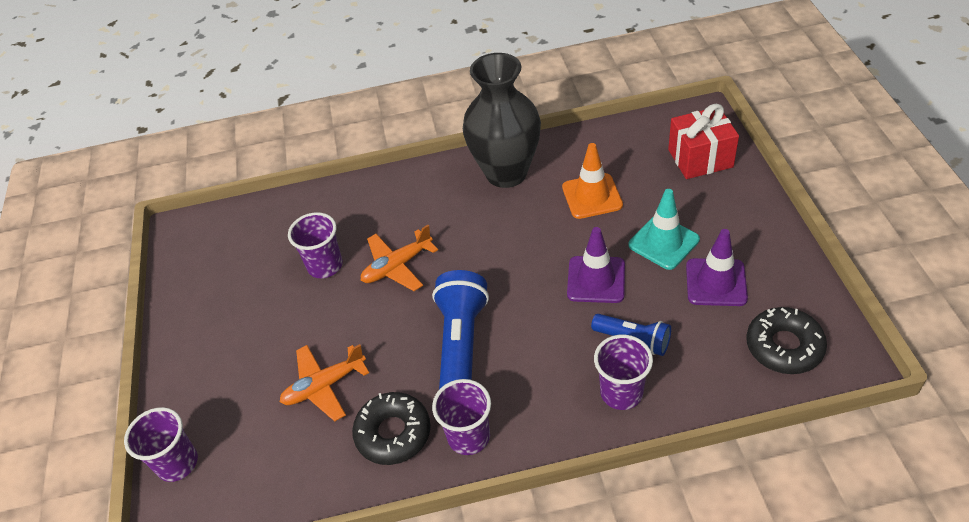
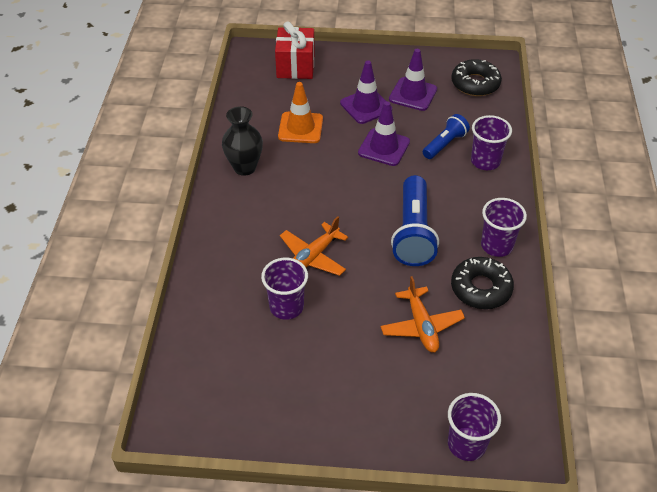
camera: 80 degrees left, 0 degrees up
(397, 266) = (313, 256): orange plane -> orange plane turned 60 degrees clockwise
(461, 345) = (413, 233): blue flashlight -> blue flashlight turned 105 degrees counterclockwise
(506, 173) = (244, 167): black vase -> black vase, size x0.61
(663, 242) = (366, 106): turquoise traffic cone -> purple traffic cone

